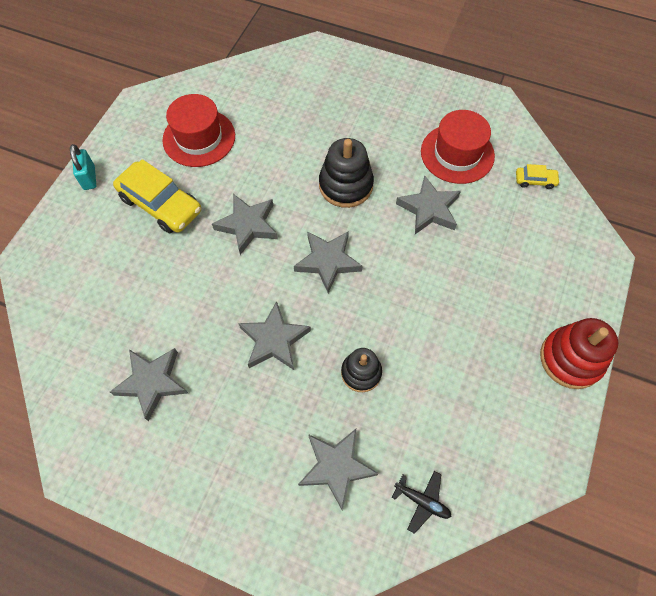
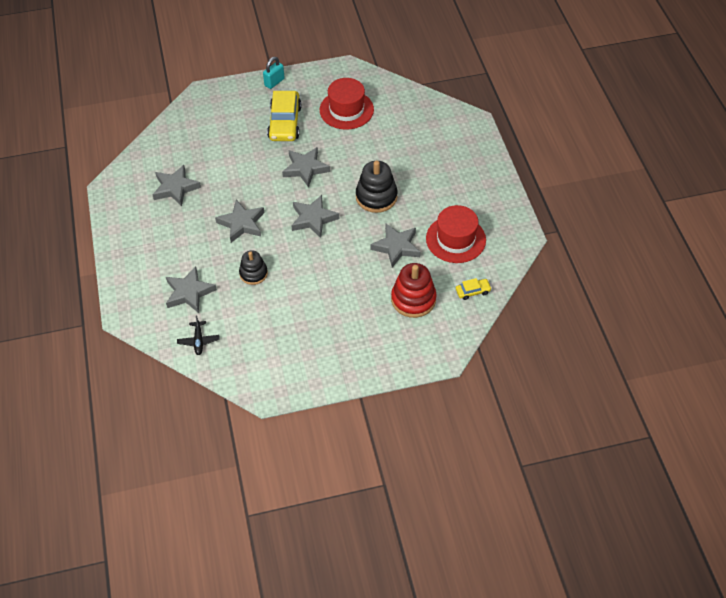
camera: 55 degrees right, 10 degrees down
(535, 180) = (473, 291): yellow car -> yellow car turned 75 degrees counterclockwise
(571, 359) = (347, 371): red stacking toy -> red stacking toy (413, 299)

